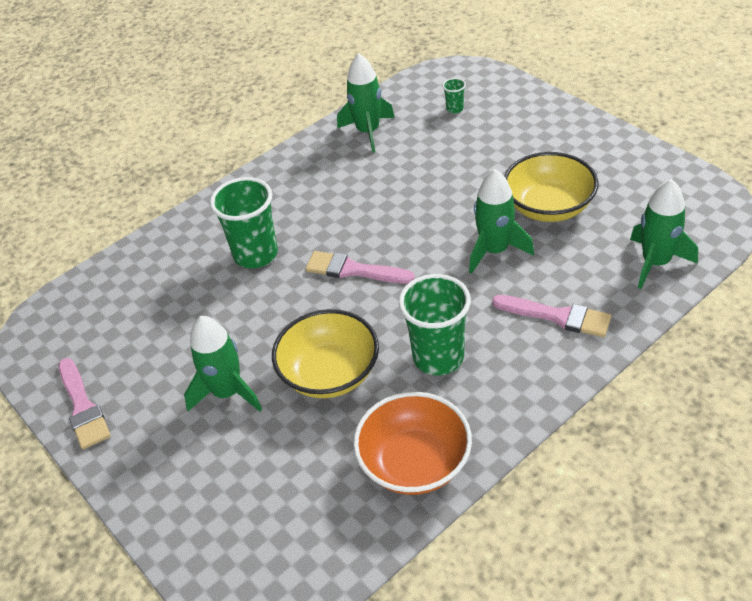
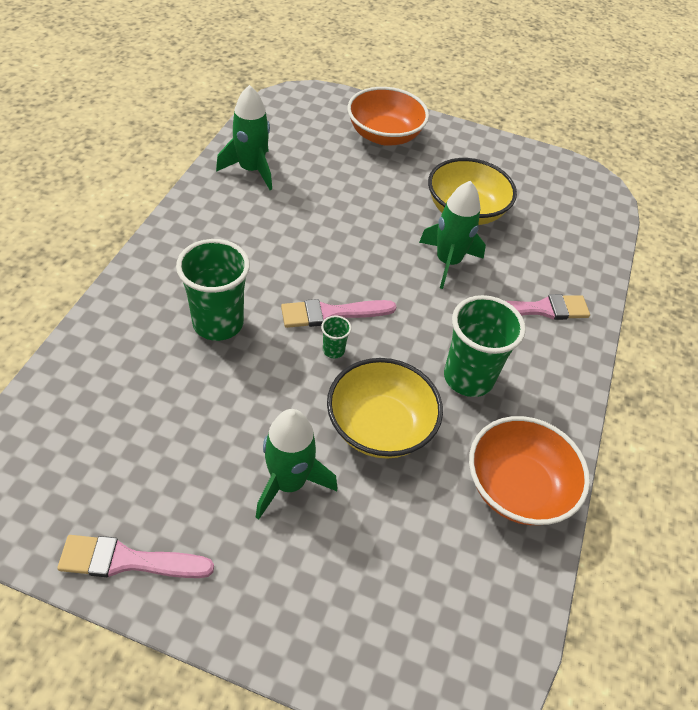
camera: 40 degrees left, 5 degrees up
(83, 407) = (128, 560): pink brush -> pink brush turned 150 degrees clockwise
(455, 109) = (321, 133): green cup -> green cup (333, 350)
(517, 120) = (384, 135): none -> orange bowl
(655, 262) = (581, 241): green rocket -> none

